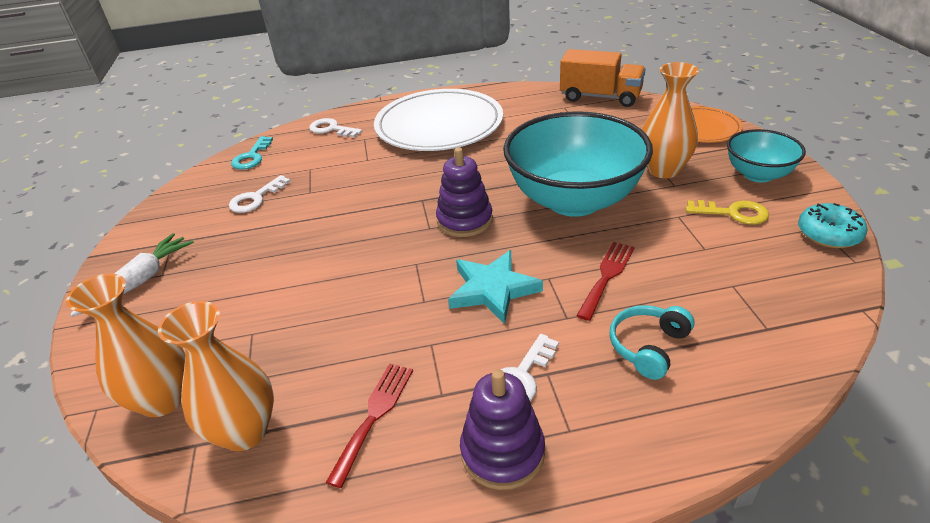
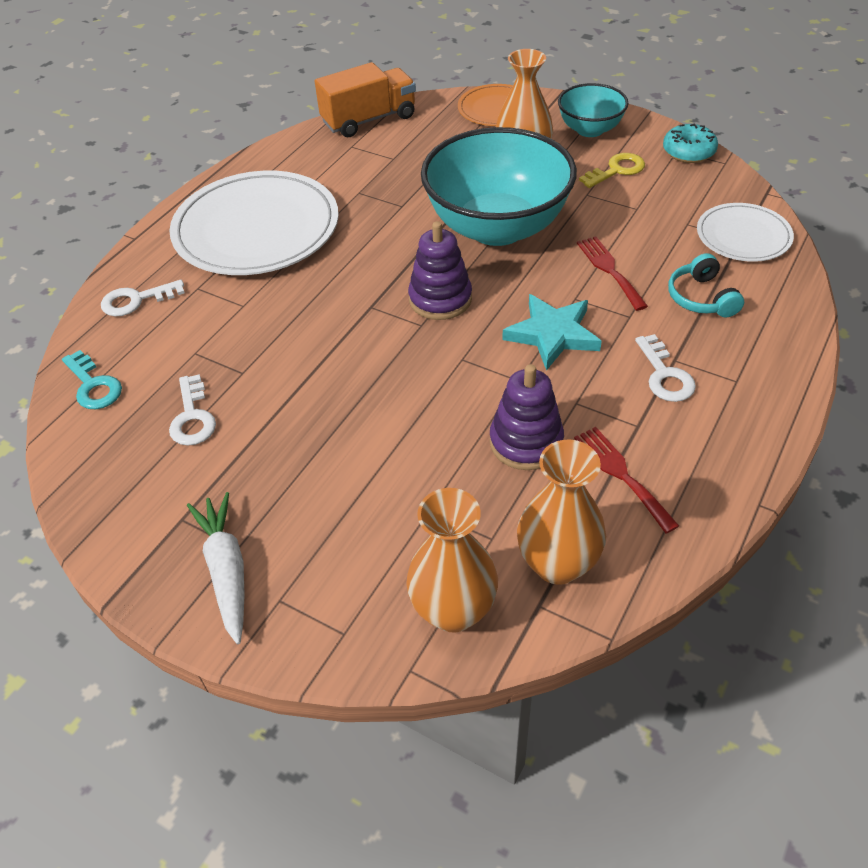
camera: 50 degrees left, 10 degrees up
(502, 452) = (724, 424): purple stacking toy -> purple stacking toy (526, 442)
(773, 327) = (743, 236): none -> white plate

